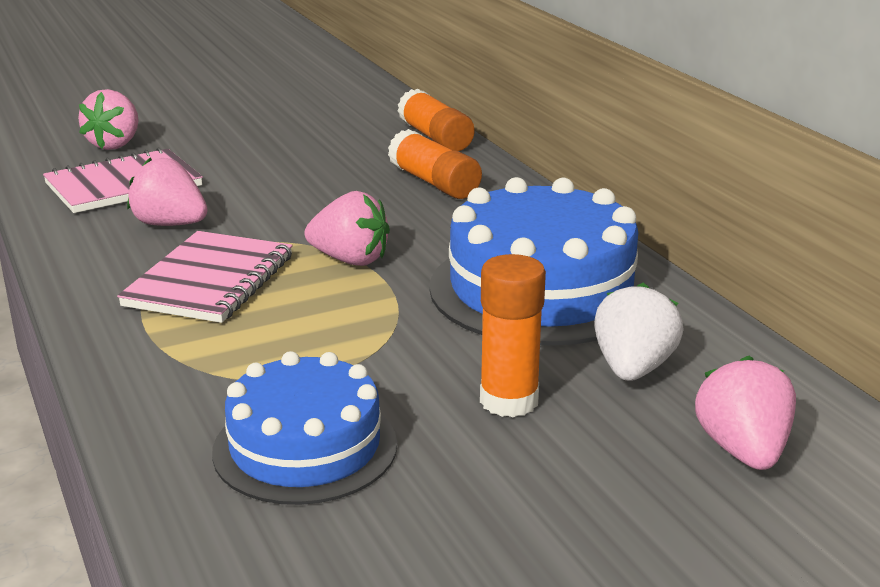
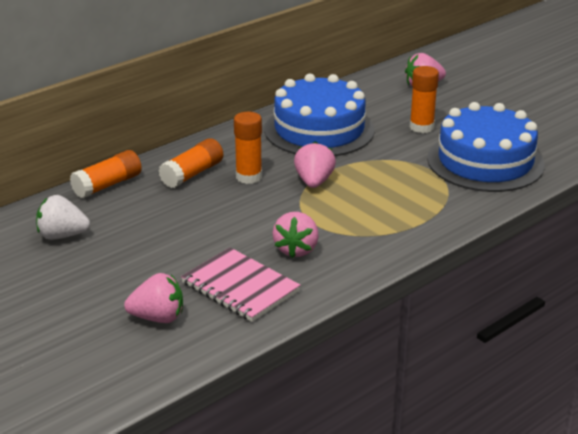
camera: 105 degrees left, 5 degrees up
(210, 281) = (362, 217): pink notebook -> none
(305, 447) = (485, 162): blue cake -> blue cake, size x1.53
(400, 216) = (249, 177): none -> orange glue stick
(633, 368) = (379, 106): white strawberry -> white strawberry (62, 235)

